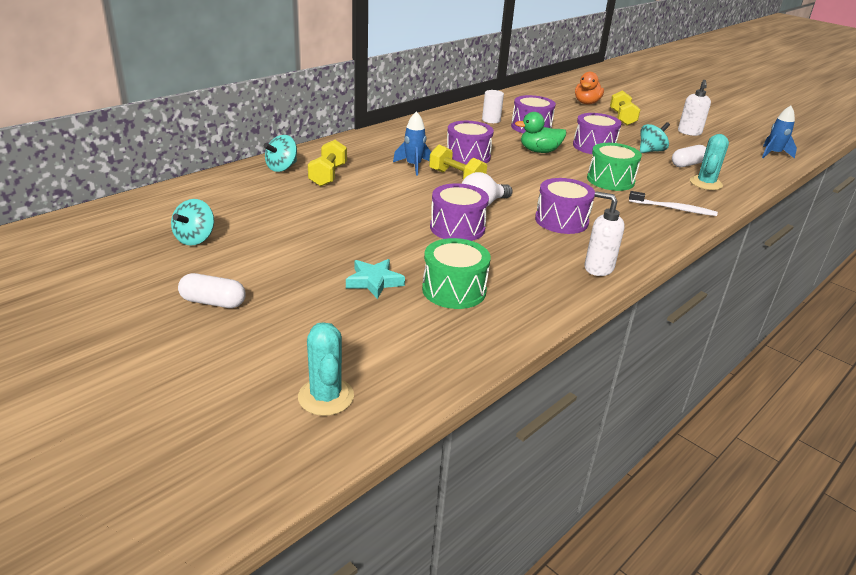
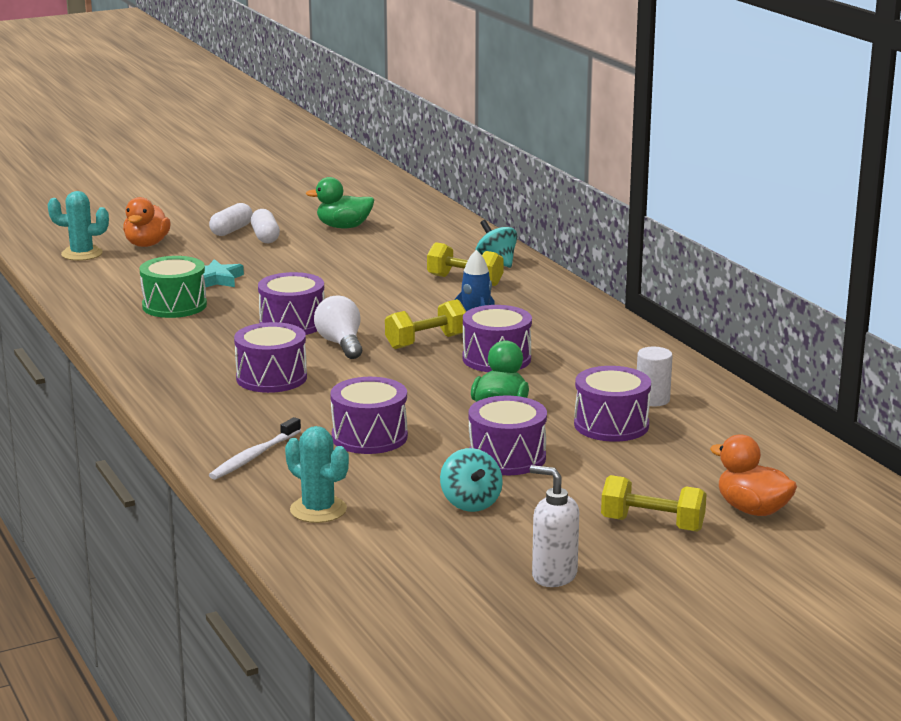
camera: 110 degrees right, 10 degrees down
(195, 239) = (343, 227): turquoise spinning top -> green duck
(276, 352) = (147, 244): none -> orange duck
(598, 268) = (154, 373): white soap dispenser -> none
(610, 180) = (369, 437): green drum -> purple drum
(687, 164) = (399, 519): white capsule -> white capsule (265, 237)
(773, 154) = (409, 635): blue rocket -> none

